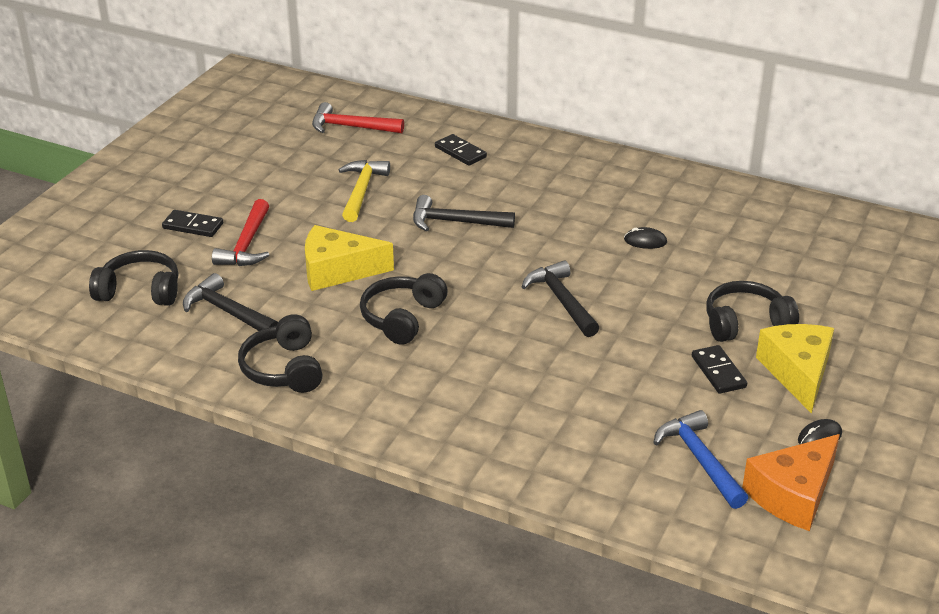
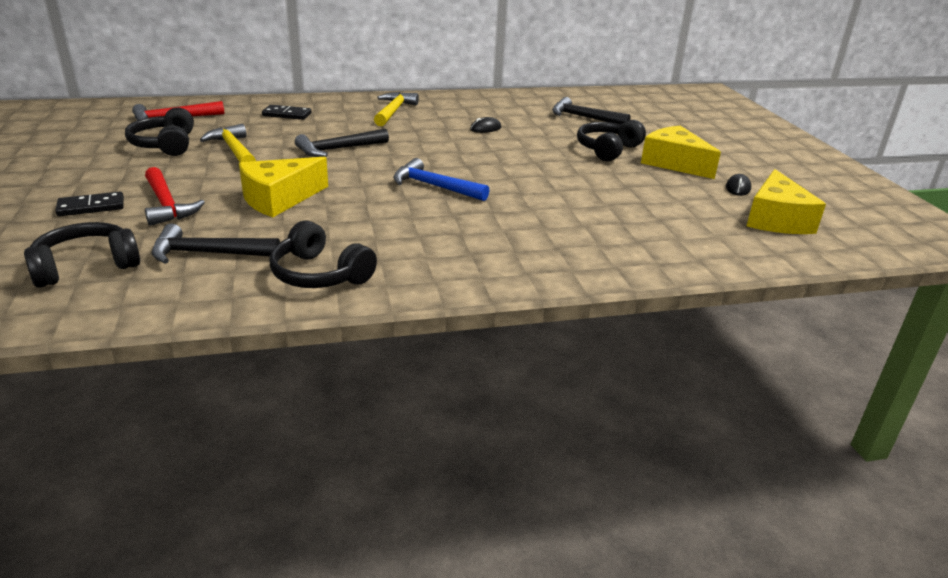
camera: 40 degrees left, 5 degrees down
(402, 318) = (377, 211): black headphones -> black headphones (165, 145)
(562, 301) = (480, 169): black hammer -> black hammer (584, 117)
(575, 180) = (393, 111): none -> yellow hammer
(700, 460) = (701, 221): blue hammer -> blue hammer (434, 186)
(718, 372) = (633, 176): black domino -> none
(792, 494) = (776, 219): orange cheese -> yellow cheese

